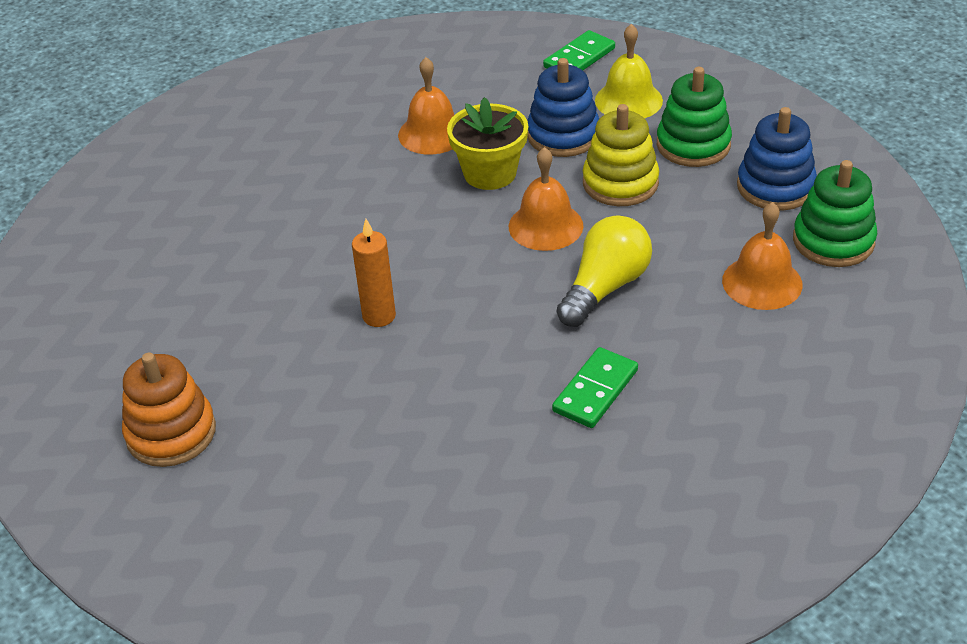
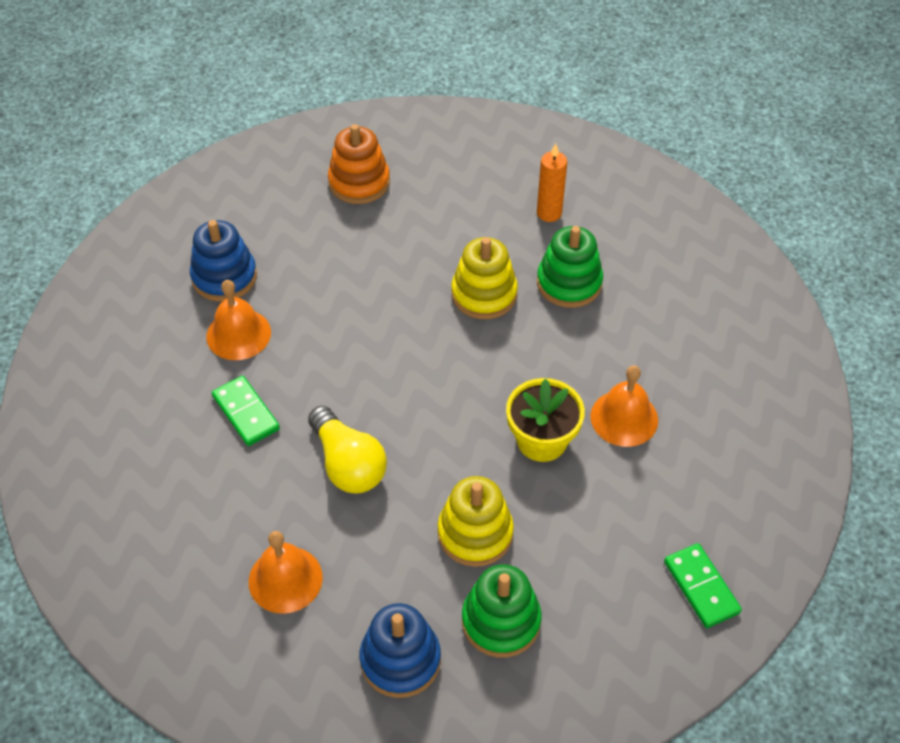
camera: 110 degrees right, 10 degrees up
(319, 264) = (484, 294): none -> yellow stacking toy
(379, 316) = (403, 313): orange candle -> orange candle (549, 213)
(545, 226) = (447, 454): orange bell -> orange bell (238, 334)
(563, 135) = (570, 518): blue stacking toy -> blue stacking toy (224, 277)
(628, 100) = (603, 599): yellow bell -> none
(833, 241) = (300, 666): green stacking toy -> green stacking toy (569, 283)

